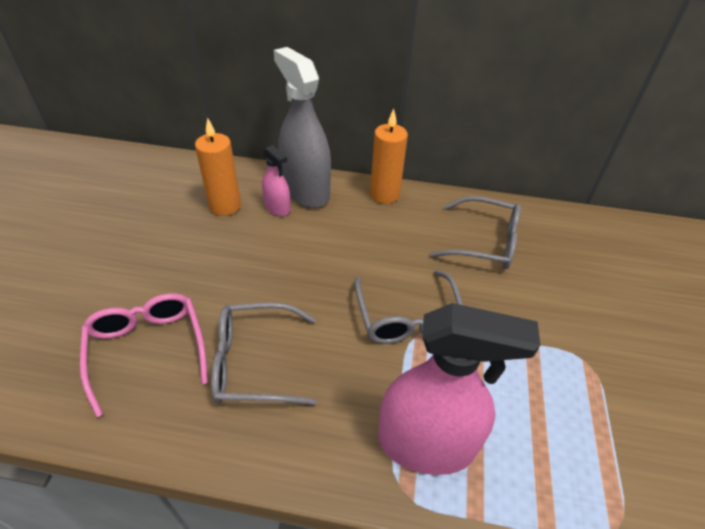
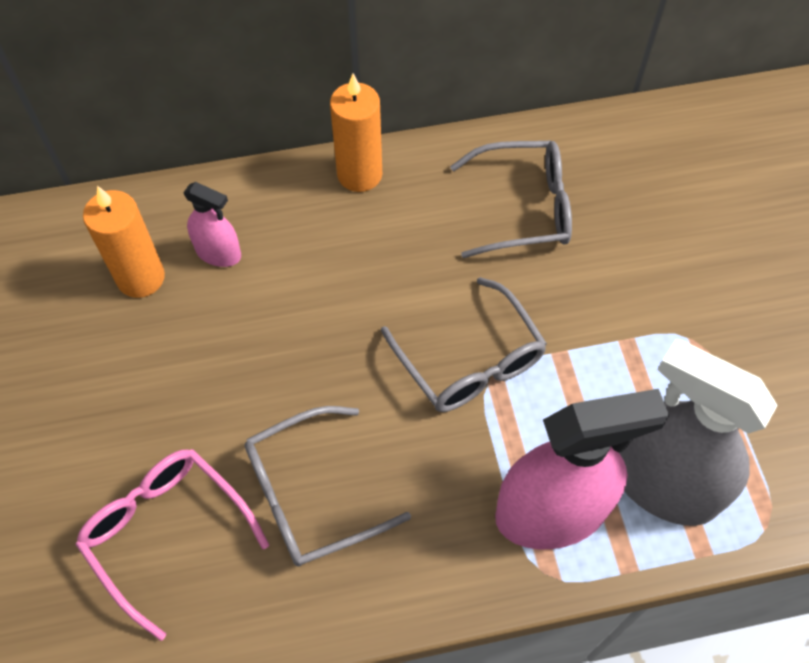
camera: 20 degrees left, 15 degrees up
(306, 191) = (244, 209): grey spray bottle -> grey spray bottle (663, 484)

